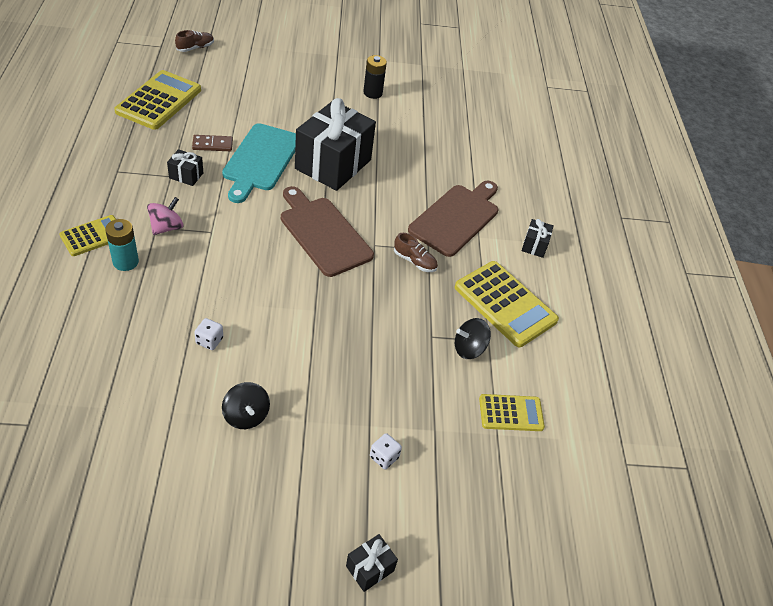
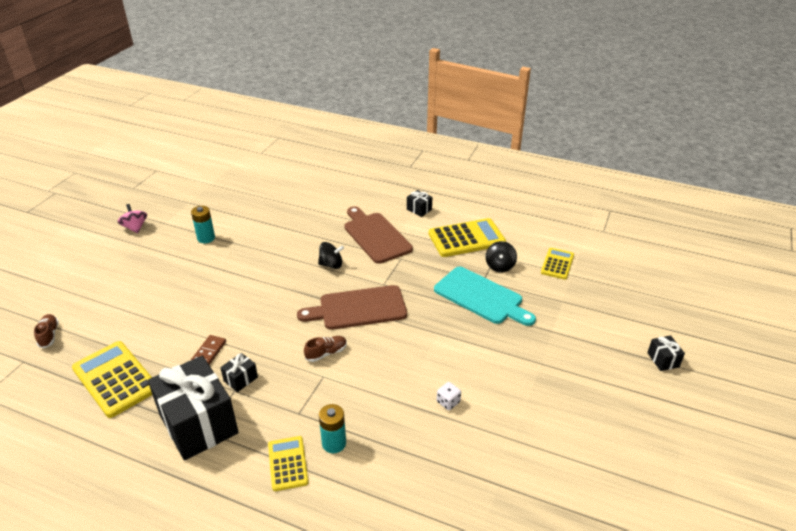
camera: 60 degrees left, 10 degrees down
(166, 227) = (303, 406): pink spinning top -> pink spinning top (135, 227)
(246, 416) = (528, 395): black spinning top -> black spinning top (331, 265)
(260, 160) = (250, 325): turquoise cutting board -> turquoise cutting board (481, 297)
(333, 164) = (281, 283): black gift -> black gift (198, 424)
(372, 93) = (206, 238): black battery -> turquoise battery
(384, 457) = (580, 331): white dice -> none
(414, 261) = (409, 268): brown shoe -> brown shoe (326, 353)

